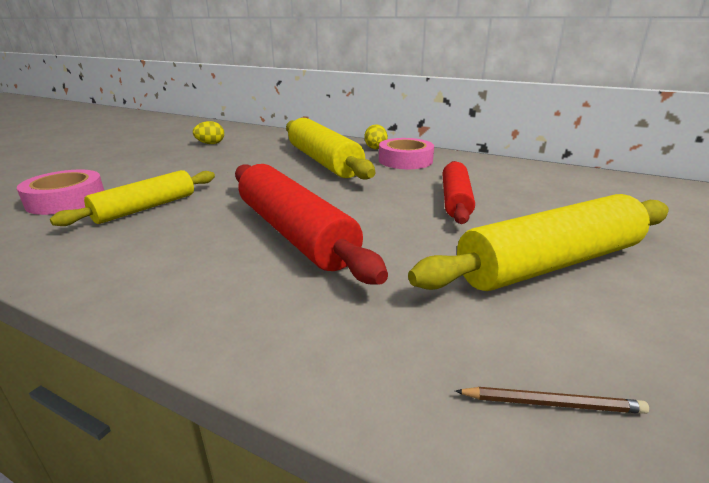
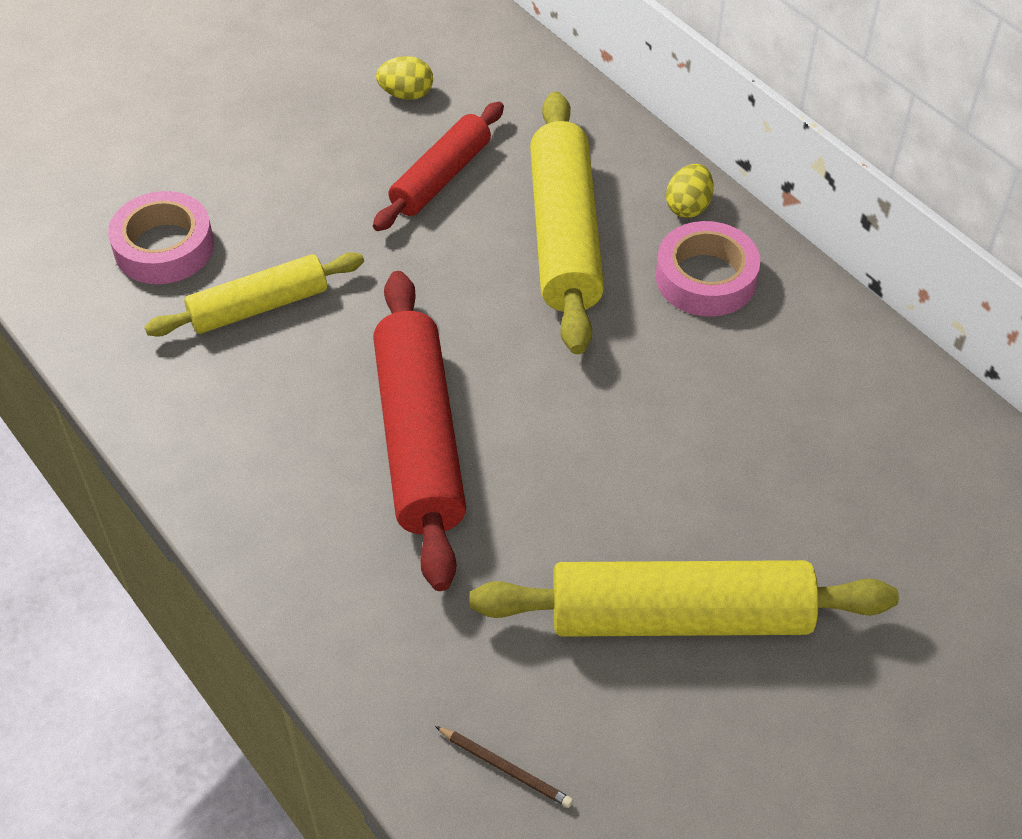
camera: 25 degrees right, 25 degrees up
(456, 200) = (685, 437): red rolling pin -> red rolling pin (441, 177)

